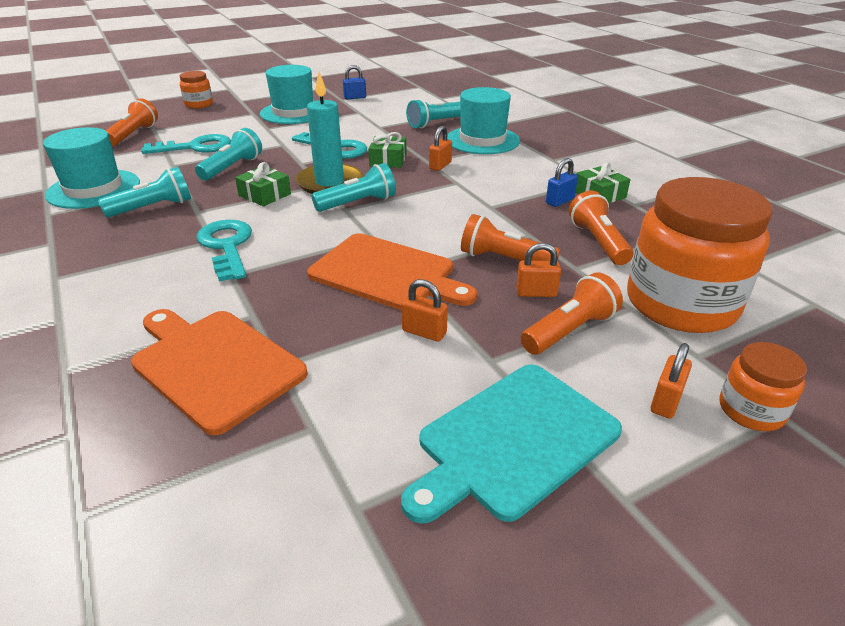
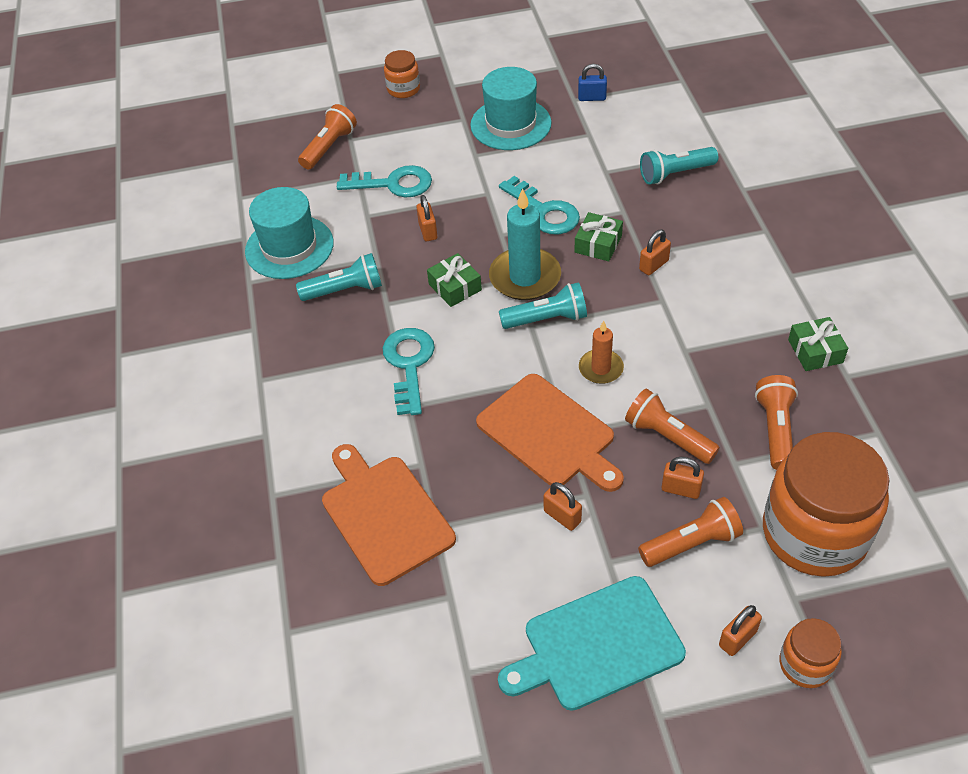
camera: 20 degrees right, 15 degrees up
(232, 168) = (428, 231): turquoise flashlight -> orange padlock
(420, 226) = (601, 368): none -> orange candle
(482, 140) = (721, 220): turquoise hat -> none
(559, 201) = (764, 355): blue padlock -> none

